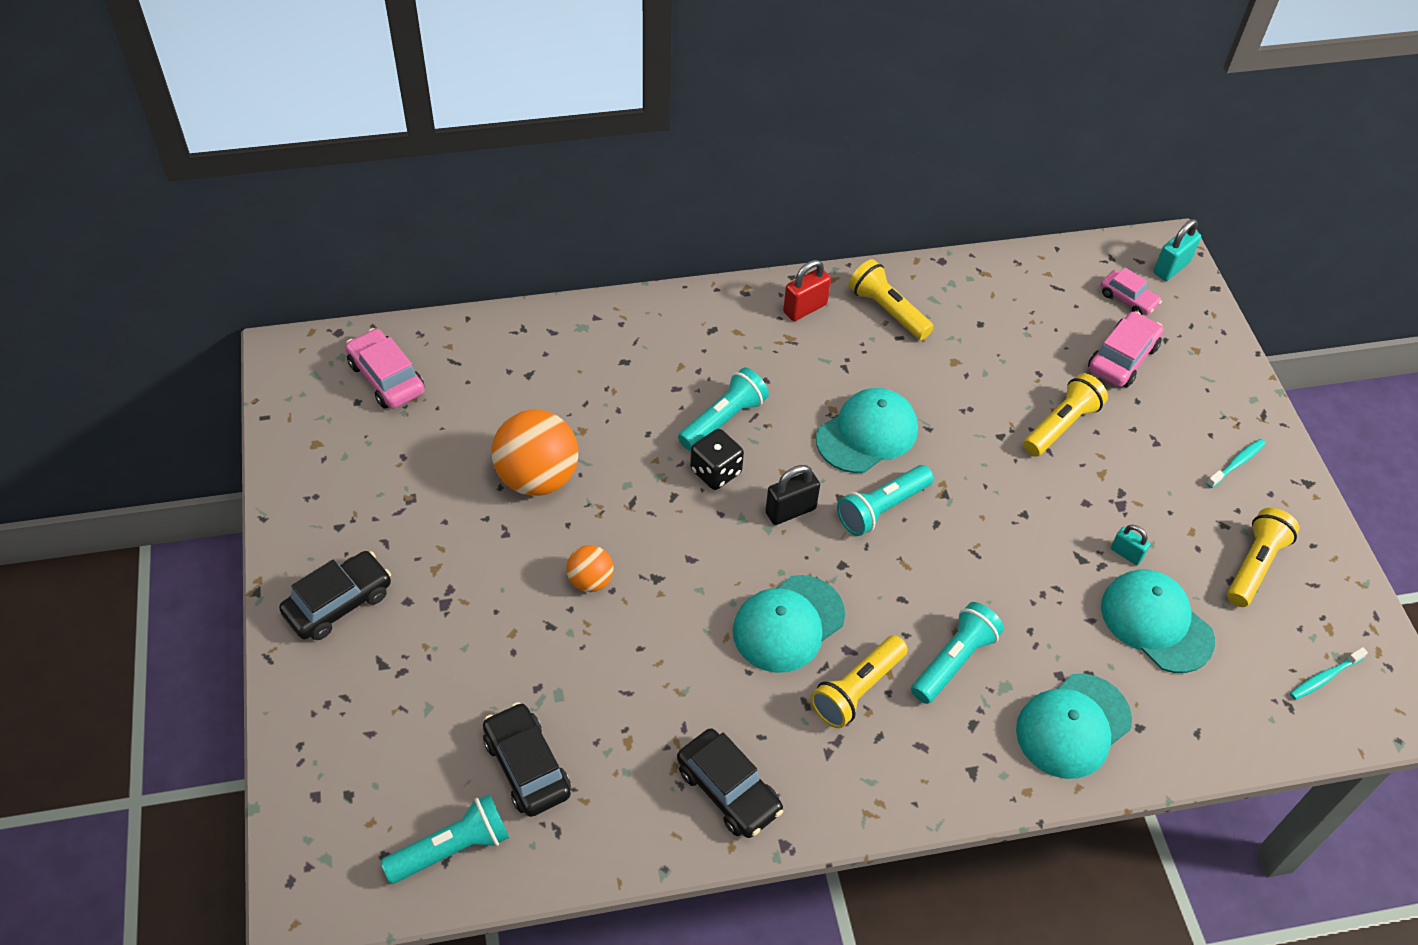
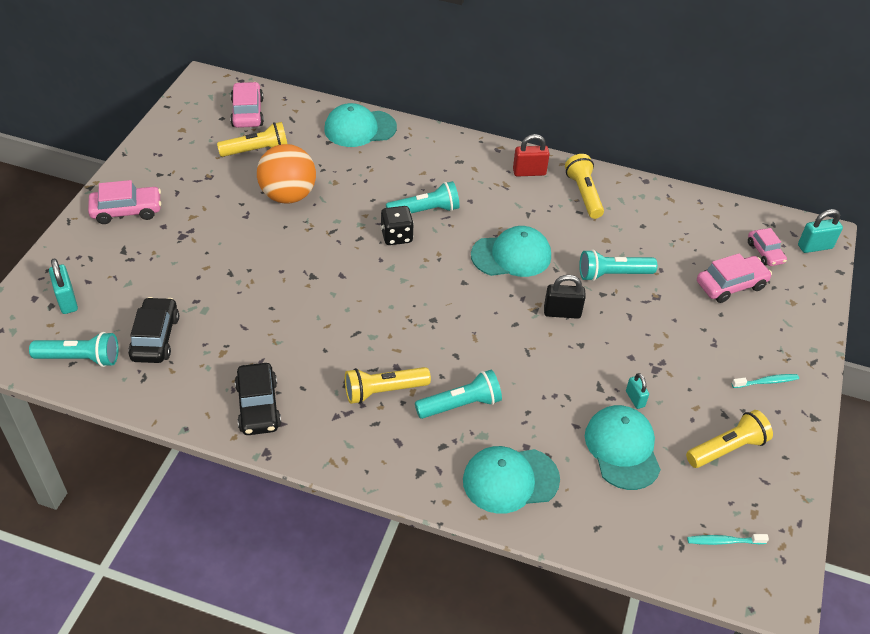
camera: 30 degrees right, 5 degrees down
(339, 603) = (127, 211): black car -> pink car
(365, 776) = (67, 300): none -> turquoise padlock
(590, 581) = (273, 260): orange ball -> none
(788, 624) = (371, 336): turquoise cap -> turquoise cap (360, 128)
(790, 511) = (425, 276): black padlock -> black padlock (562, 312)
(881, 508) = (486, 300): turquoise flashlight -> turquoise flashlight (612, 274)
(1061, 425) = (651, 305): yellow flashlight -> yellow flashlight (257, 151)

